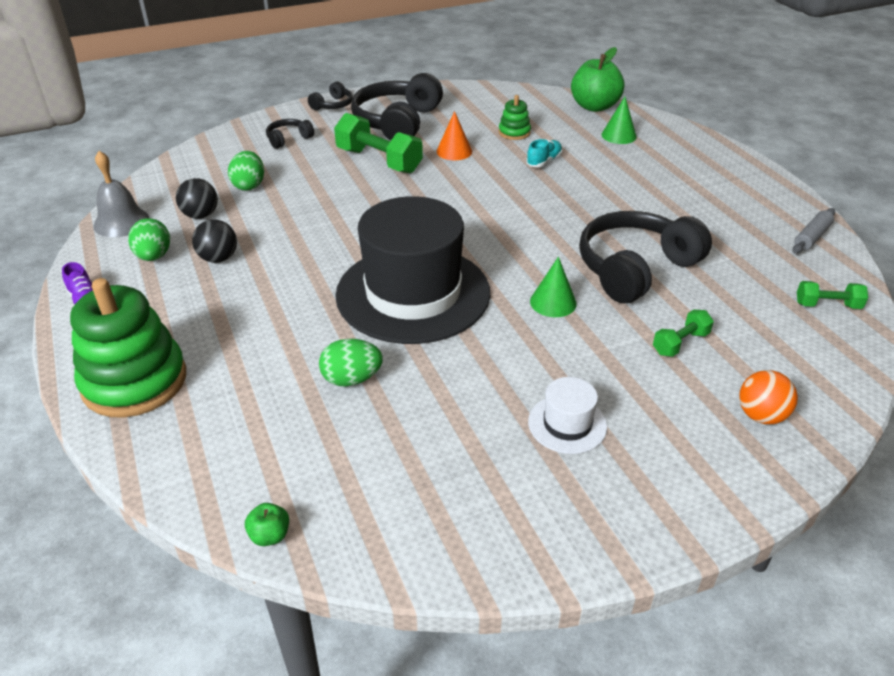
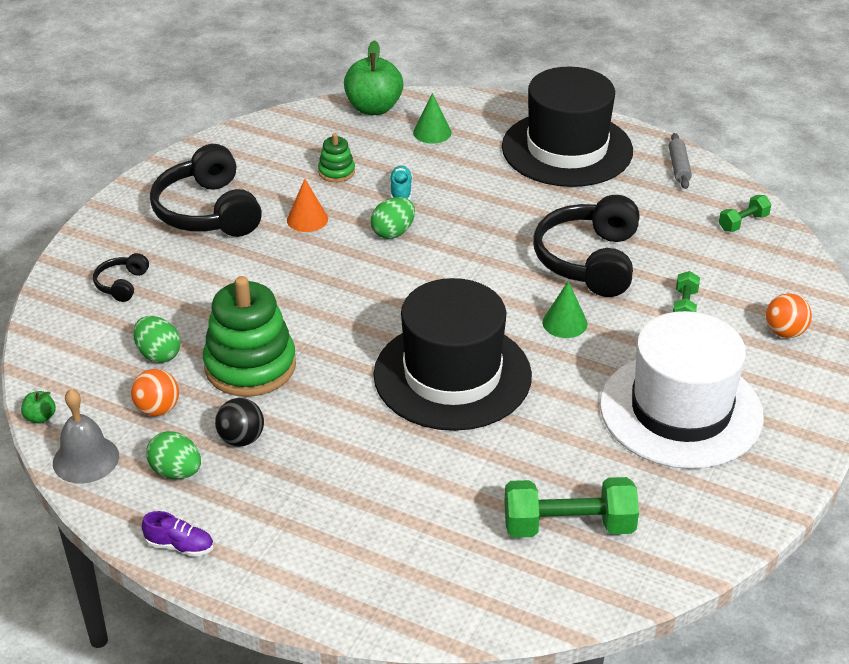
camera: 40 degrees left, 0 degrees up
(134, 381) = (333, 577): green stacking toy -> green stacking toy (250, 366)
(200, 215) = (157, 409): black ball -> orange ball
(270, 535) = (591, 605): green apple -> green apple (40, 417)
(333, 105) = (111, 222): black headphones -> none
(352, 379) = (499, 470): green egg -> green egg (393, 232)
(379, 161) = (249, 264): green dumbbell -> green dumbbell (568, 526)
(567, 424) = (681, 410): white hat -> white hat, size x2.35
(718, 186) = (567, 149): none -> black hat

